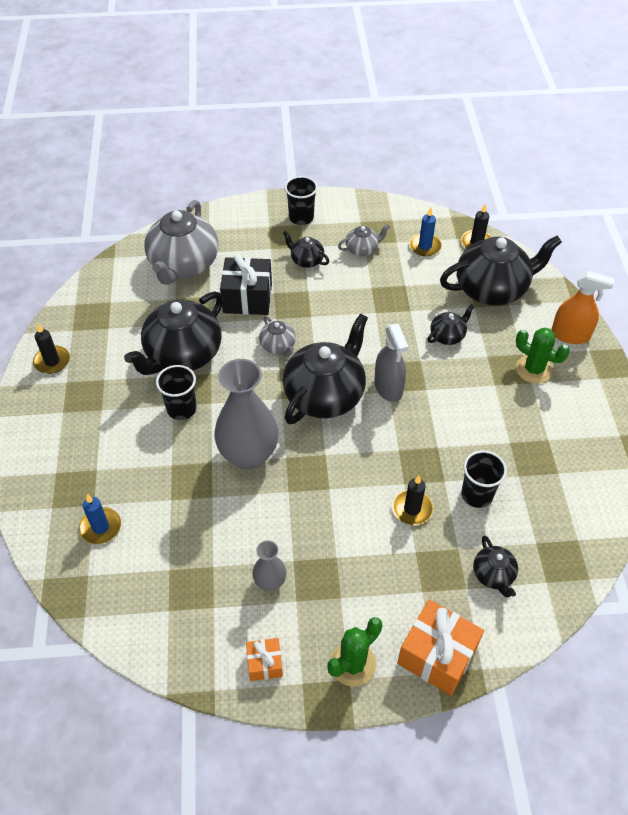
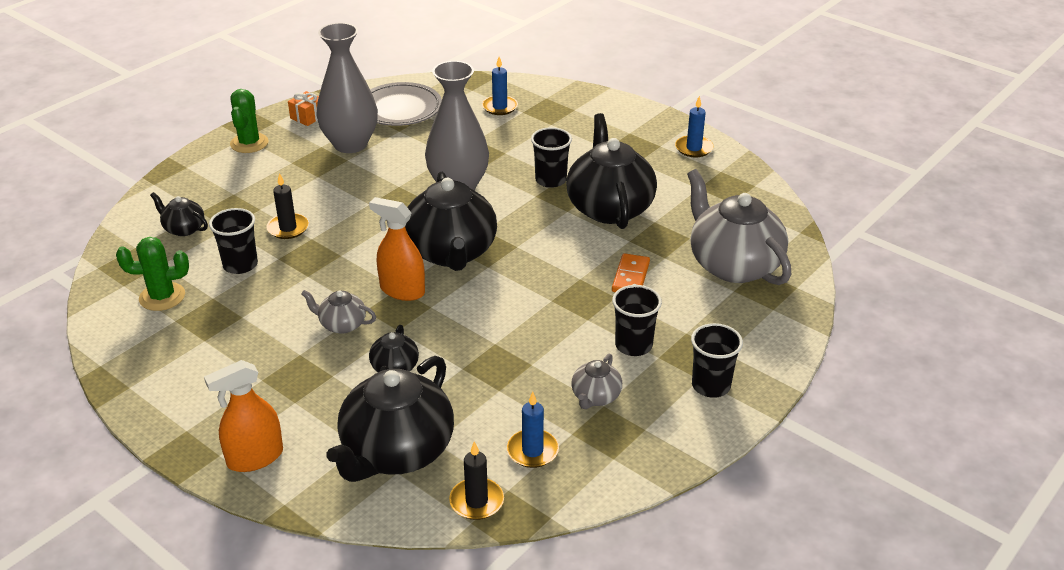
camera: 135 degrees right, 15 degrees down
(52, 361) = (694, 148): black candle -> blue candle
(177, 600) = (400, 109): none -> grey plate
(247, 298) = (630, 277): black gift -> orange domino
(270, 581) = (350, 144): grey vase -> grey vase, size x2.05
(278, 346) = (543, 260): grey teapot -> grey teapot (342, 324)
(306, 260) = (633, 345): black teapot -> black cup
(388, 387) = (402, 290): grey spray bottle -> orange spray bottle
(437, 655) = (193, 173): orange gift -> none
(533, 369) = (269, 393): green cactus -> green cactus (162, 297)

